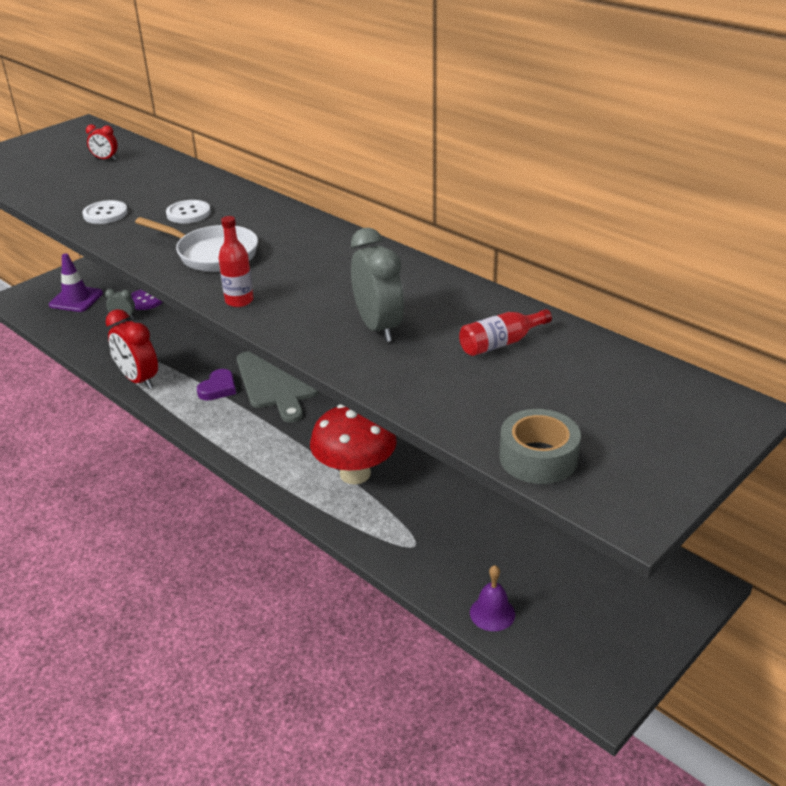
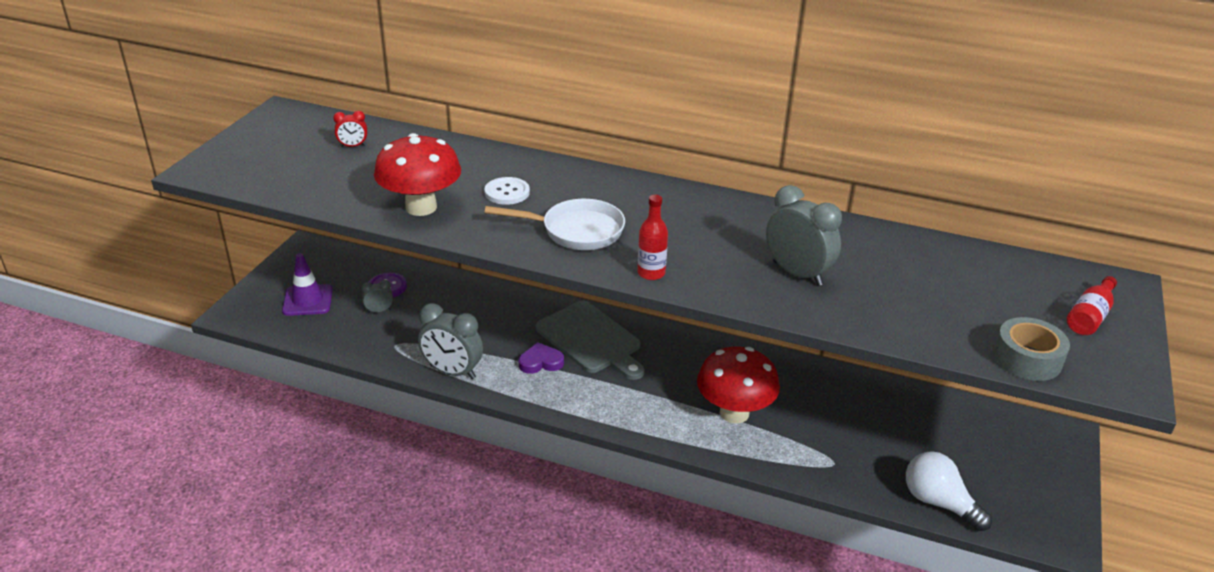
camera: 25 degrees left, 0 degrees up
(105, 214) = (421, 207): white button -> red mushroom
(138, 380) = (452, 372): red clock -> grey clock
(218, 388) = (541, 362): purple heart -> purple heart turned 105 degrees counterclockwise
(492, 613) = (938, 502): purple bell -> white light bulb
(501, 343) = (907, 267): red bottle -> red bottle (1089, 316)

